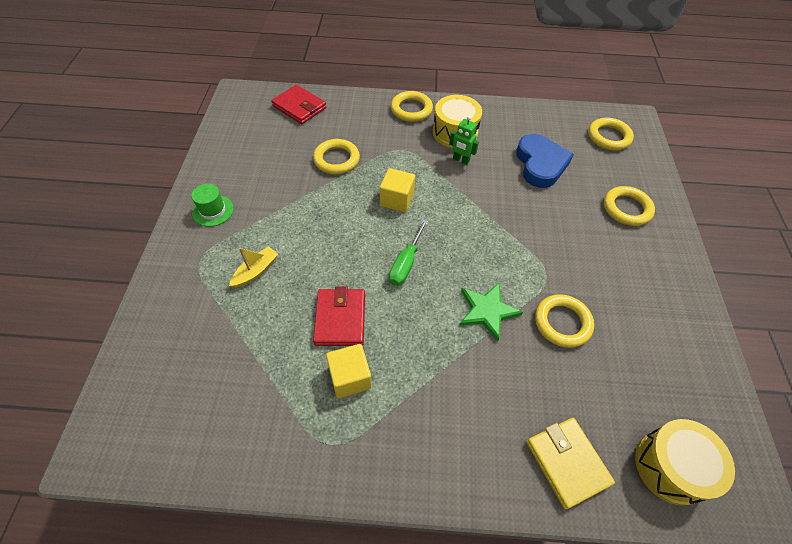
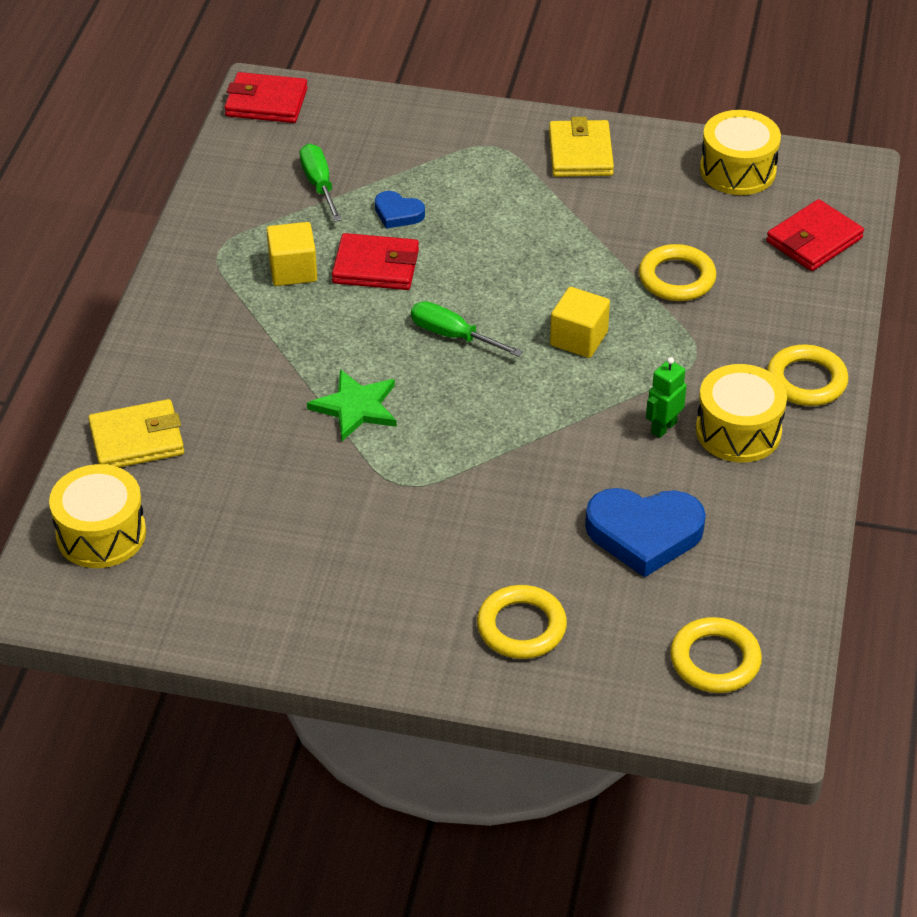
camera: 100 degrees right, 10 degrees down
(115, 443) = (266, 102): none -> red wallet
(213, 211) = (580, 153): green hat -> yellow wallet
(236, 137) = (737, 170): none -> yellow drum
(241, 375) = (319, 185): none -> green screwdriver
(256, 271) = (466, 194): yellow boat -> none
(278, 312) = (398, 213): none -> blue heart
(562, 323) = (319, 482): yellow ring -> none

